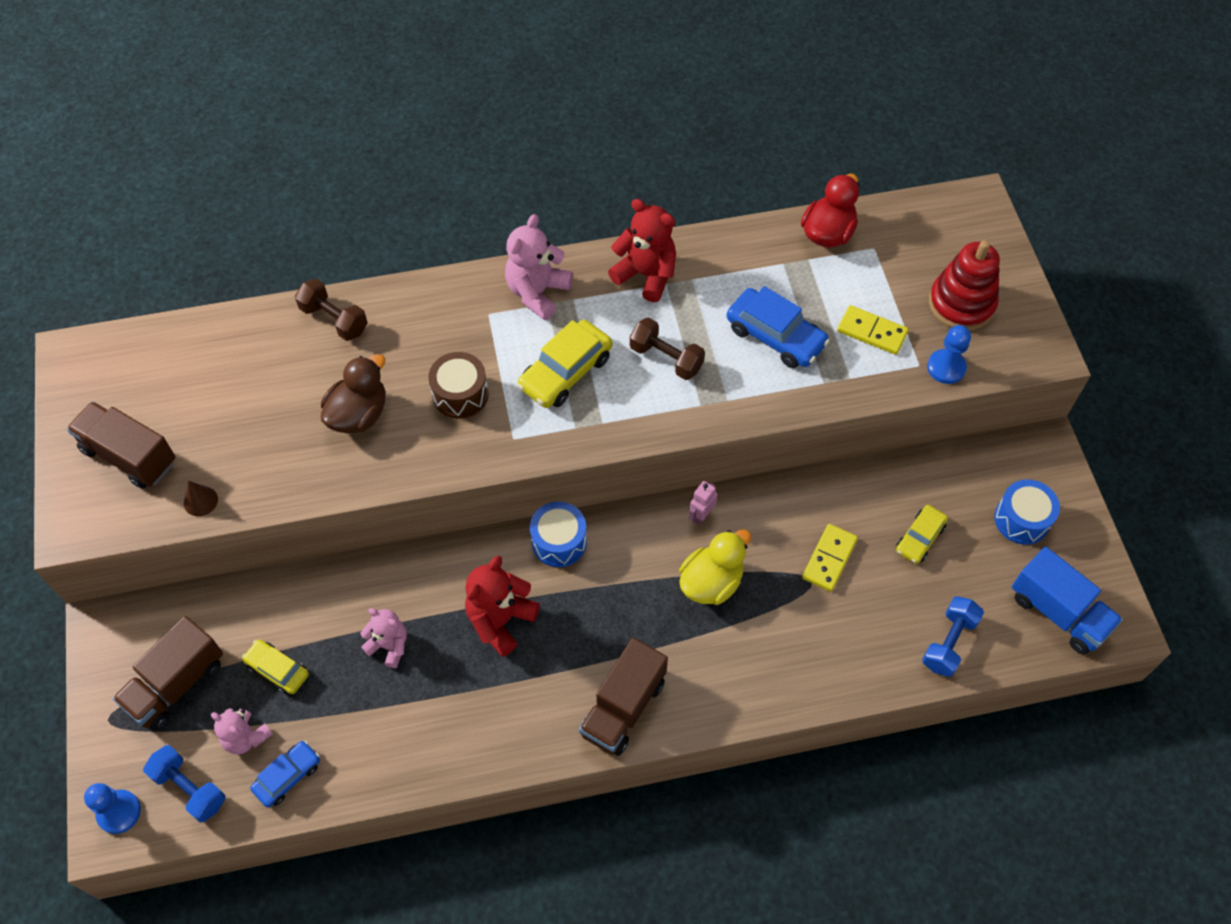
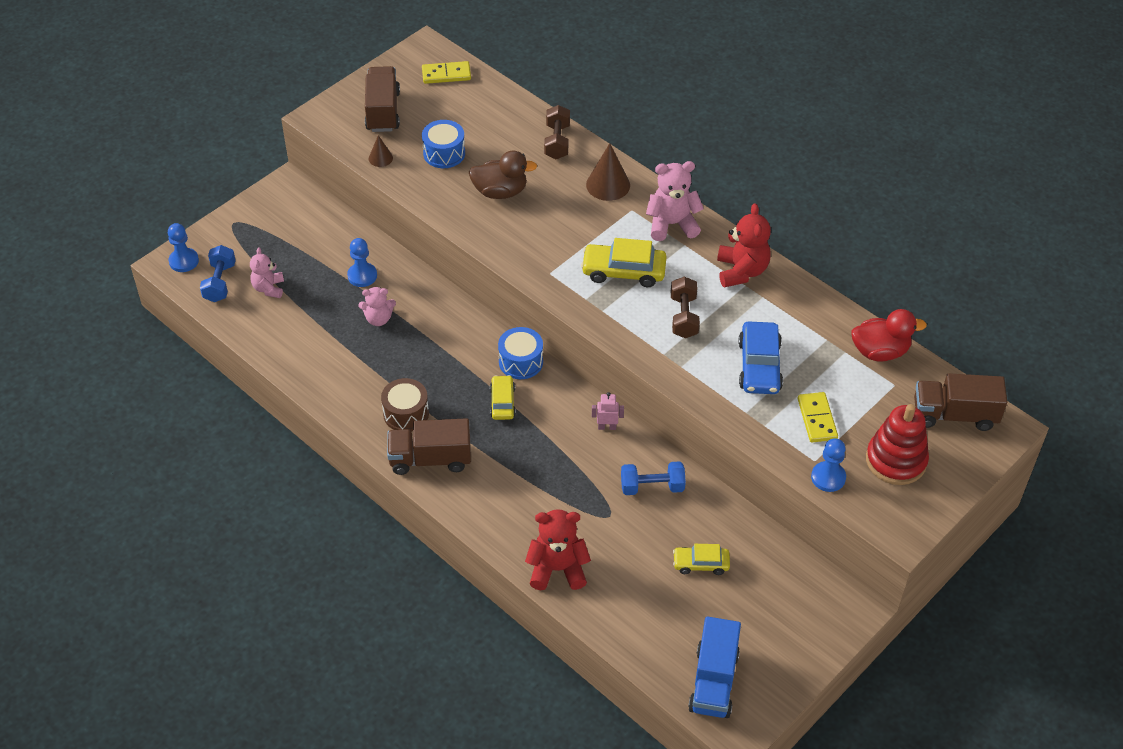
camera: 55 degrees right, 10 degrees down
(176, 684) = (277, 238): brown truck -> brown truck (954, 415)
(277, 670) = (321, 277): yellow car -> yellow car (502, 402)
(287, 776) = (259, 321): blue car -> none
(312, 625) = (362, 276): none -> blue pawn
(389, 645) = (378, 319): pink teddy bear -> pink teddy bear turned 90 degrees clockwise
(436, 312) = (608, 185): none -> brown cone
(460, 394) = (558, 230): brown drum -> brown drum (406, 414)
(500, 620) = (440, 363): red teddy bear -> red teddy bear (557, 569)
(711, 582) = (560, 459): yellow duck -> none
(829, 559) = (636, 517): yellow domino -> yellow domino (446, 74)
(948, 643) = (629, 622): blue dumbbell -> blue dumbbell (652, 487)
(1021, 519) = (774, 621): blue drum -> blue drum (444, 153)

